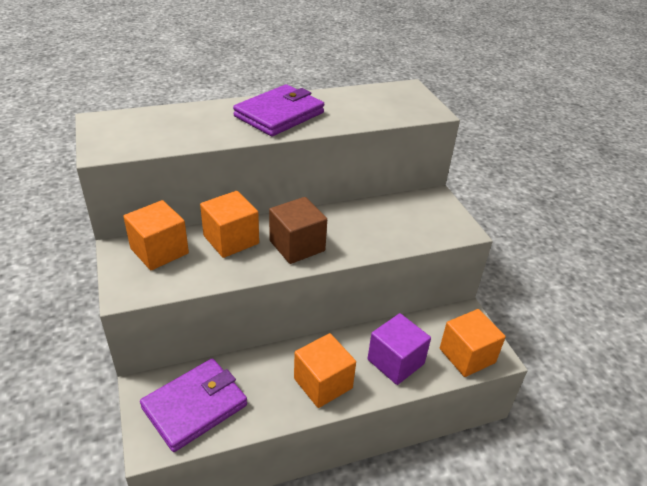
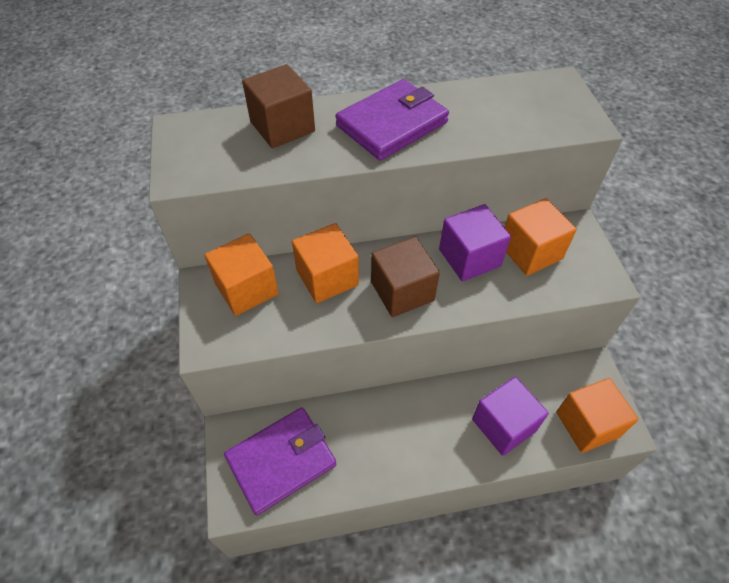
camera: 10 degrees right, 15 degrees up
(189, 118) = (282, 127): none -> brown cube
(323, 383) = (420, 445): orange cube -> orange cube (530, 252)
(351, 220) = (469, 257): none -> purple cube

